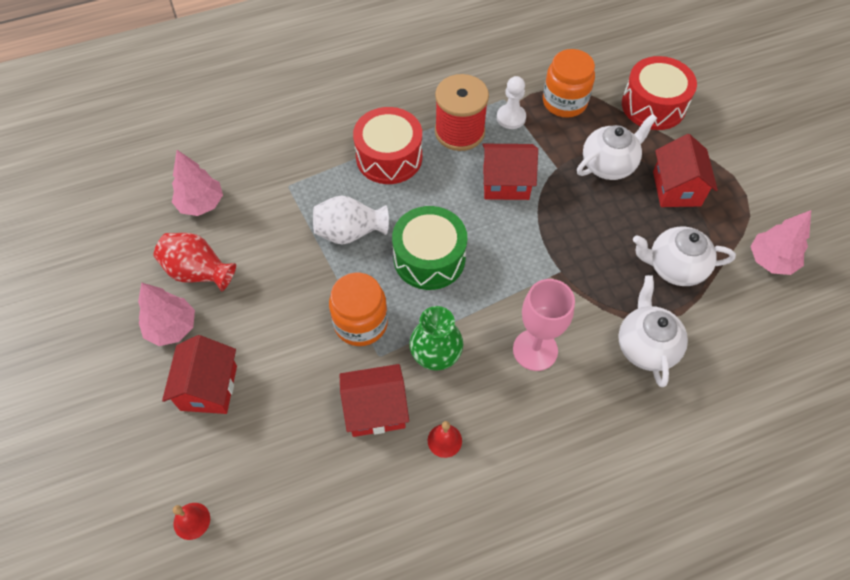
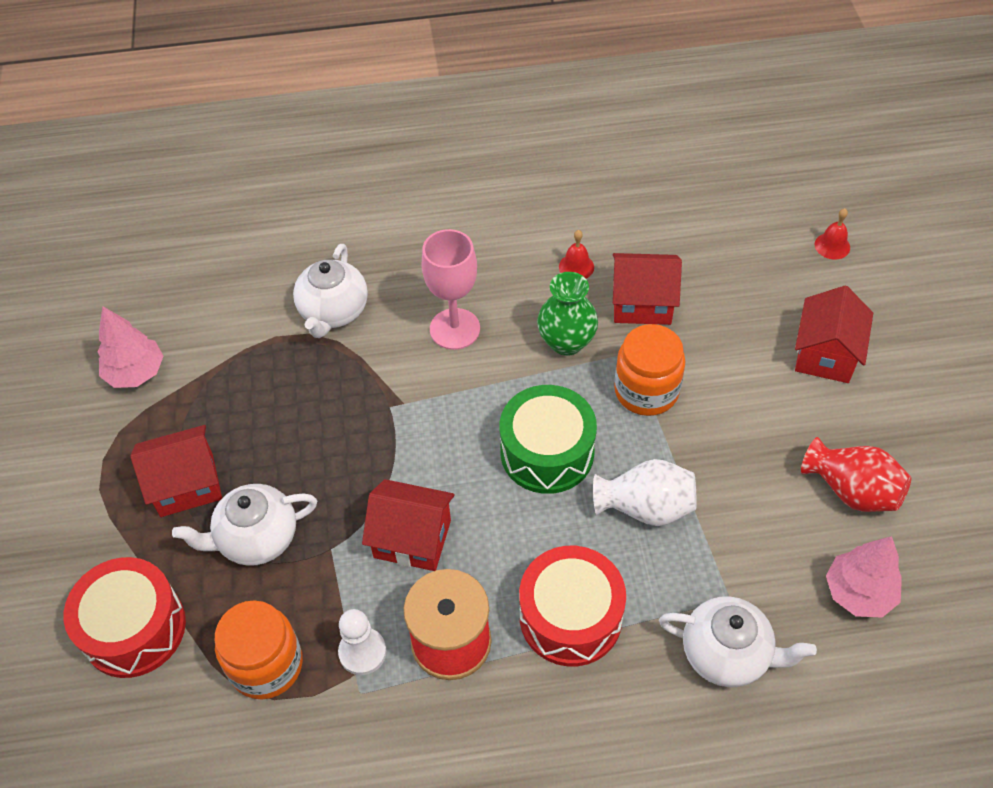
camera: 165 degrees left, 5 degrees down
(172, 328) = (877, 426): pink tree -> none
(674, 267) = (253, 386): white teapot -> white teapot (727, 654)
(676, 188) = (186, 485): red house -> red house turned 60 degrees clockwise

